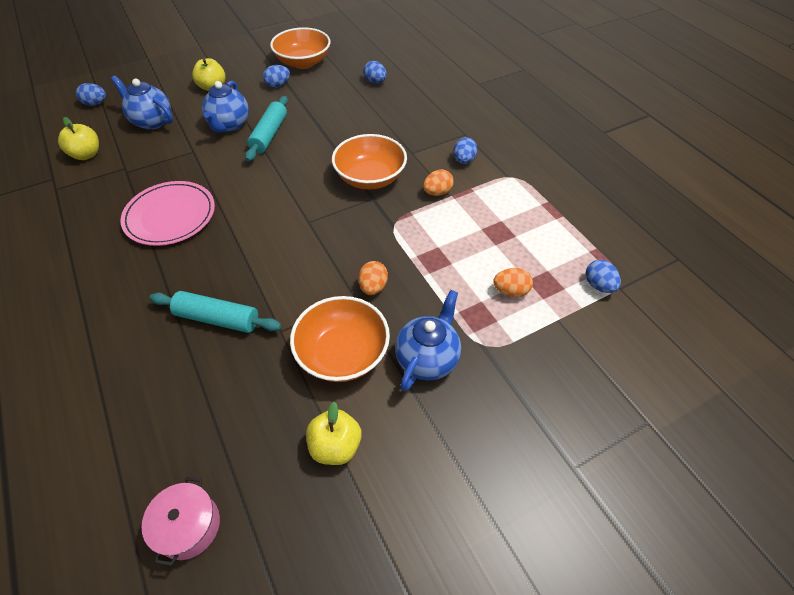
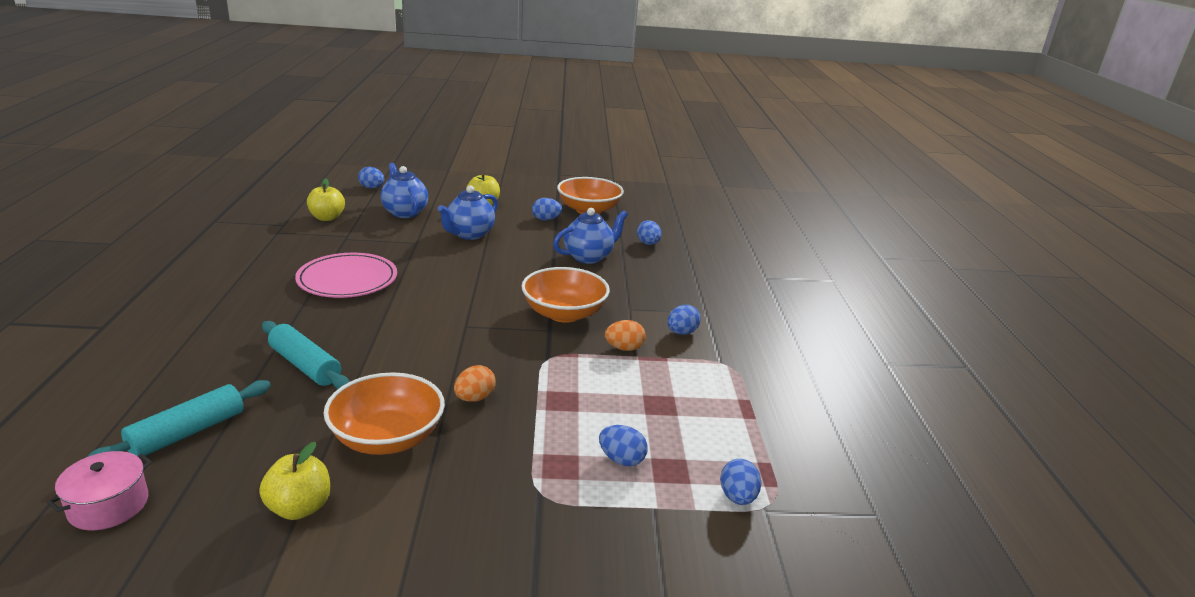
camera: 25 degrees right, 25 degrees down
(269, 135) = (499, 252): turquoise rolling pin -> turquoise rolling pin (188, 433)
(427, 359) = (467, 479): blue teapot -> blue teapot (589, 257)
(510, 291) = (621, 460): orange egg -> blue egg

